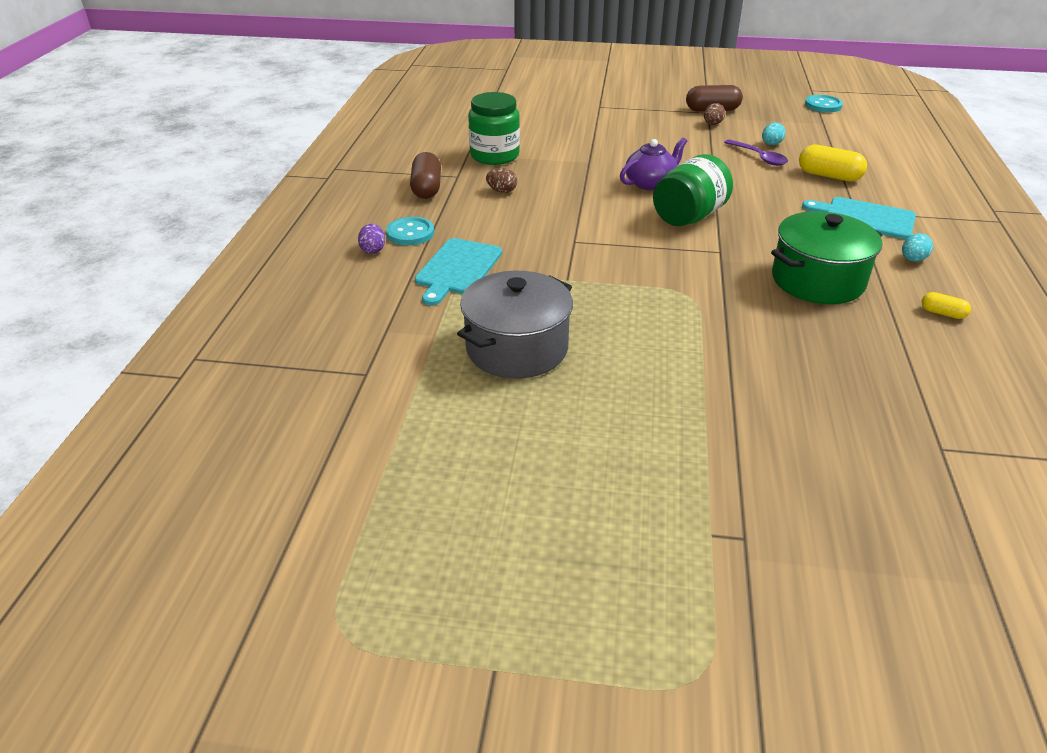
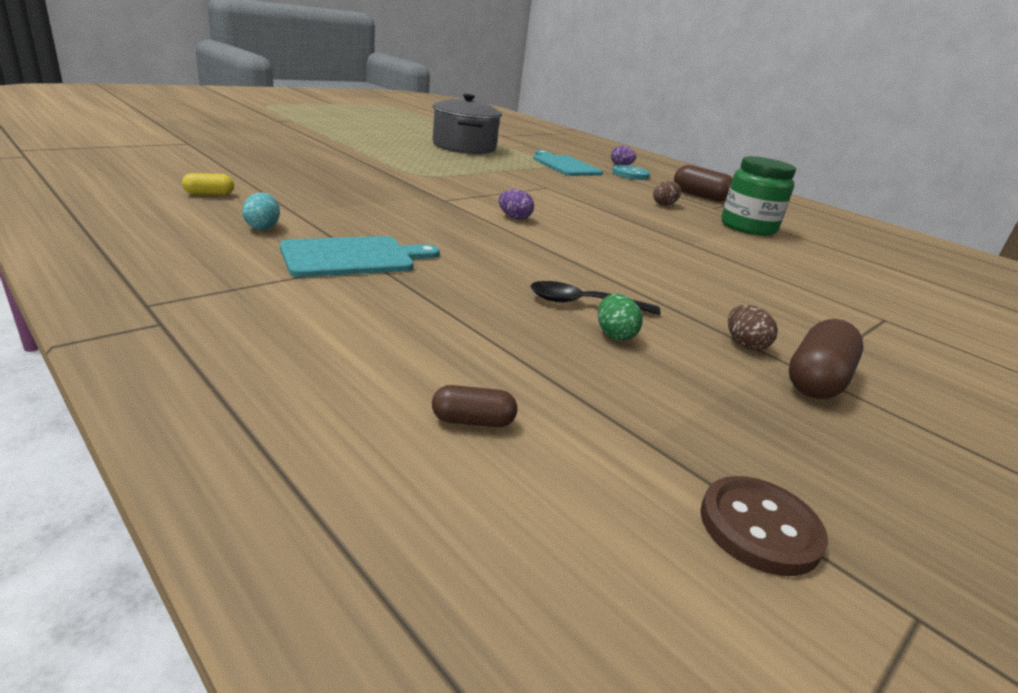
camera: 125 degrees right, 10 degrees down
(650, 183) = (602, 237): purple teapot -> none
(689, 216) = (514, 217): green jar -> purple egg
(759, 157) = (583, 303): purple spoon -> black spoon
(771, 144) = (614, 335): turquoise egg -> green egg
(817, 280) = (341, 196): green pot -> none
(823, 105) = (759, 527): turquoise button -> brown button
(829, 176) = (463, 303): yellow capsule -> none
(881, 144) = (472, 421): none -> brown capsule

